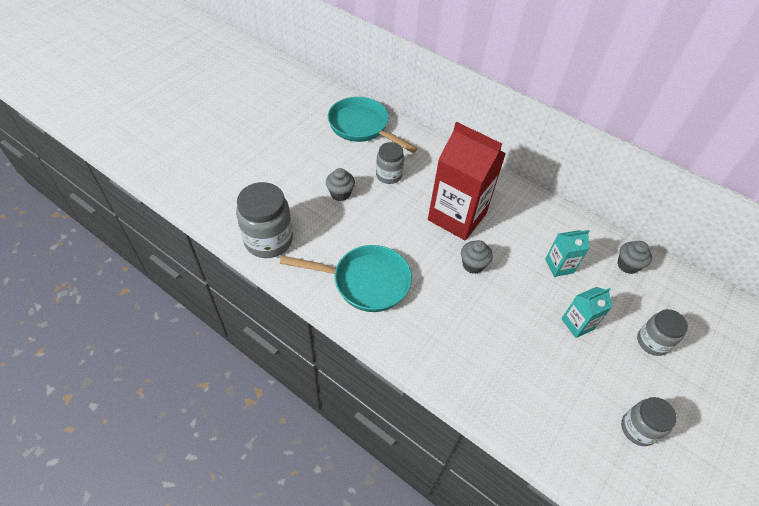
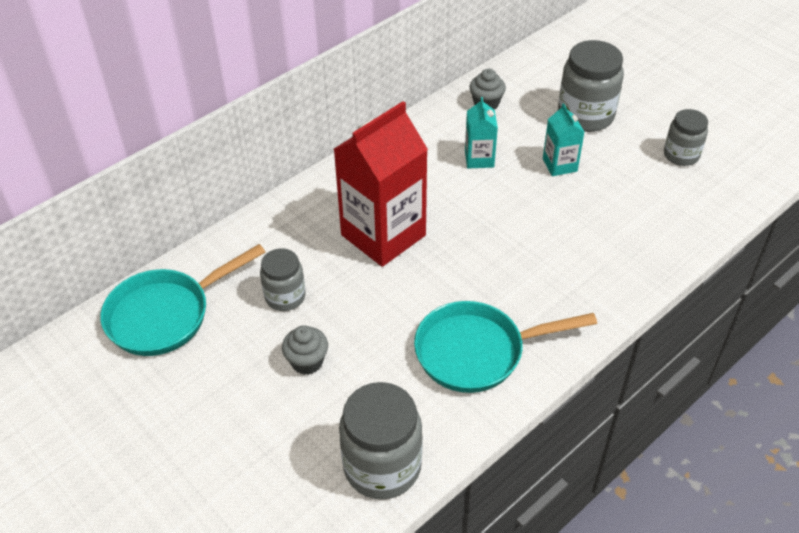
camera: 75 degrees left, 5 degrees down
(365, 282) = (477, 352): turquoise pan -> turquoise pan turned 120 degrees counterclockwise
(473, 265) = (466, 235): grey cupcake -> none
(652, 342) = (585, 116): grey jar -> grey jar, size x1.65

